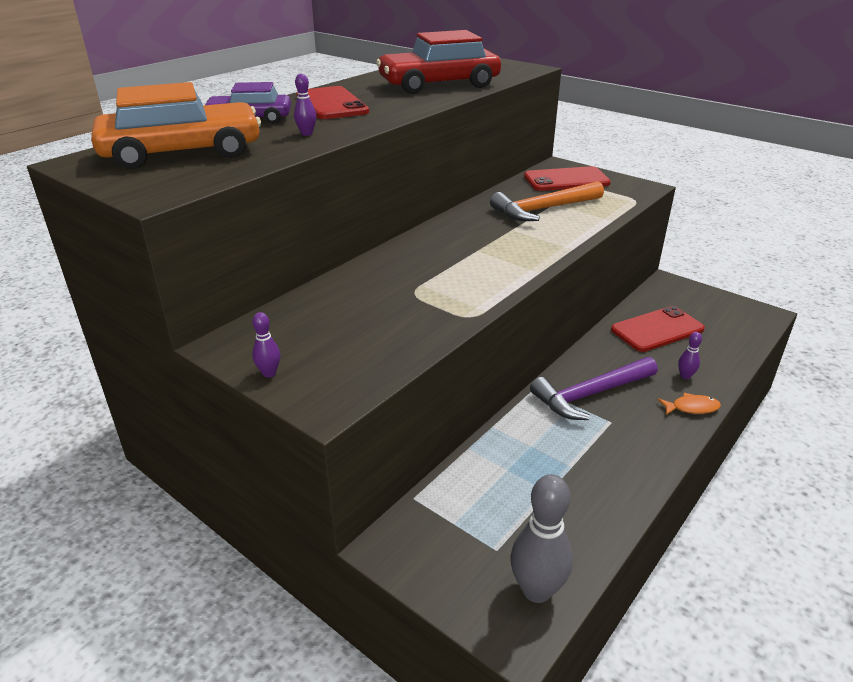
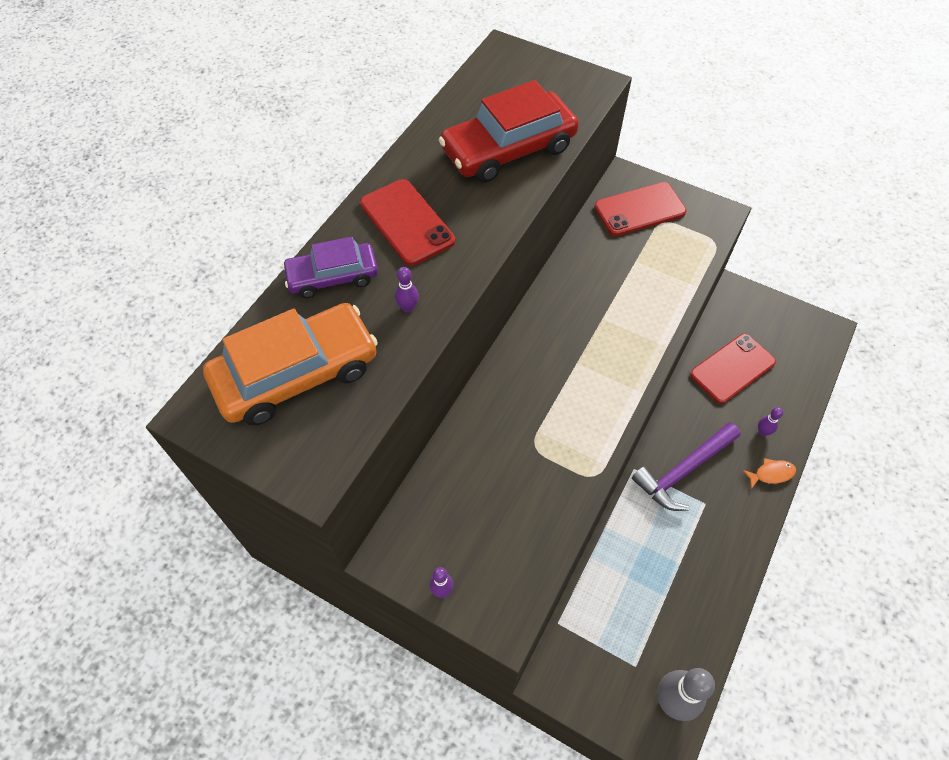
camera: 10 degrees left, 25 degrees up
(544, 209) = (627, 274): orange hammer -> none

